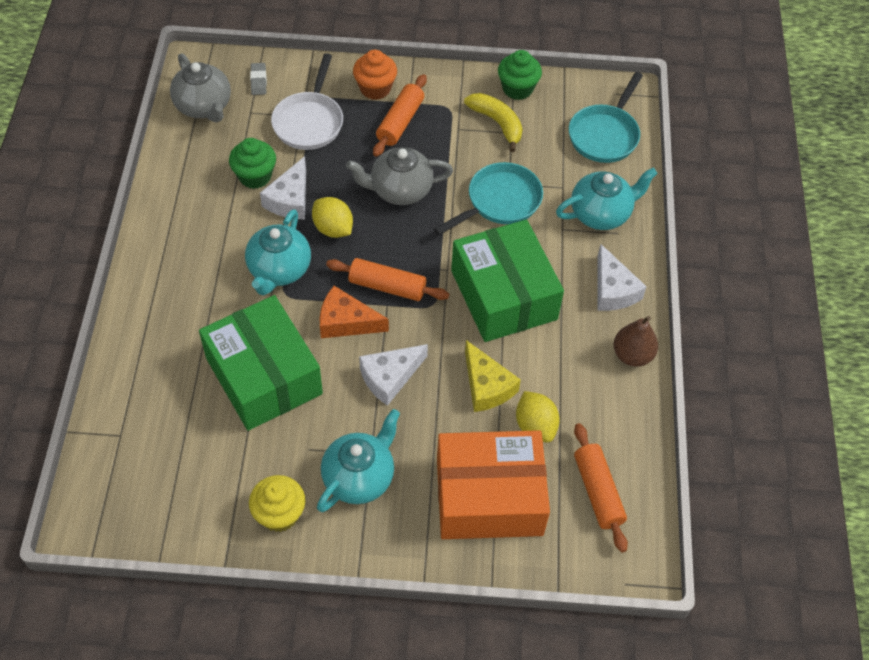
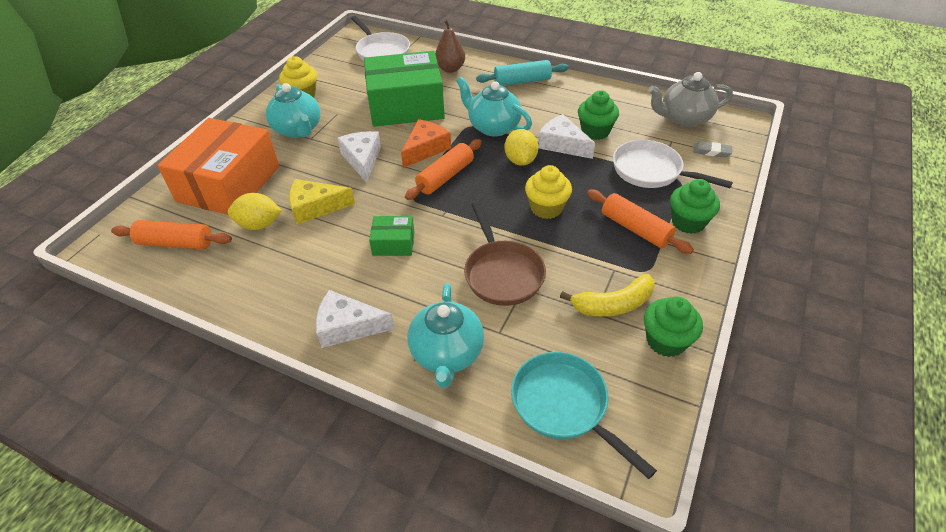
camera: 115 degrees right, 10 degrees down
(129, 464) = (381, 51): none -> white pan
(166, 268) = (522, 81): none -> turquoise rolling pin
(333, 229) = (520, 160): yellow lemon -> yellow lemon turned 75 degrees counterclockwise
(375, 88) = (688, 222): orange cupcake -> green cupcake
(400, 190) = (546, 208): grey teapot -> yellow cupcake
(500, 202) = (502, 273): turquoise pan -> brown pan
(504, 295) = (393, 243): green box -> green box, size x0.44
(632, 355) = (269, 313): brown pear -> brown pear (450, 69)

